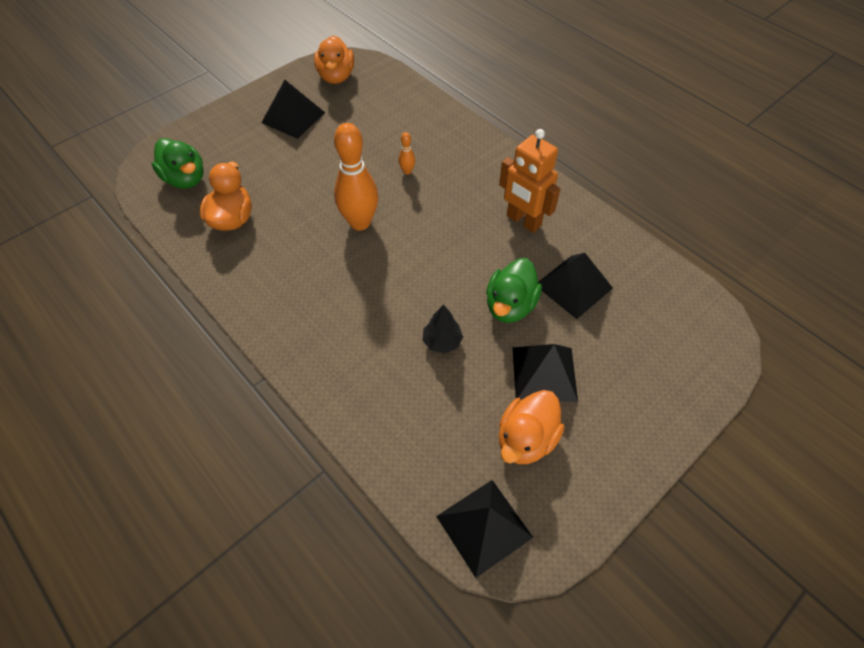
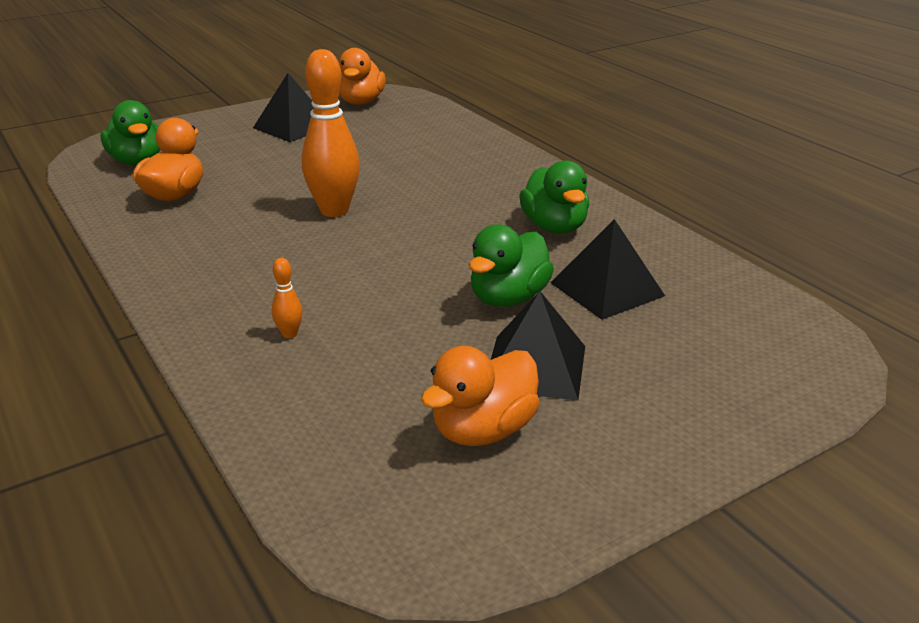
camera: 10 degrees right, 25 degrees down
(407, 171) = (415, 176): orange bowling pin -> orange bowling pin (289, 334)
(442, 342) = (397, 321): black tree -> none
(484, 527) = (380, 518): black pyramid -> none
(523, 221) = (554, 227): orange robot -> green duck

